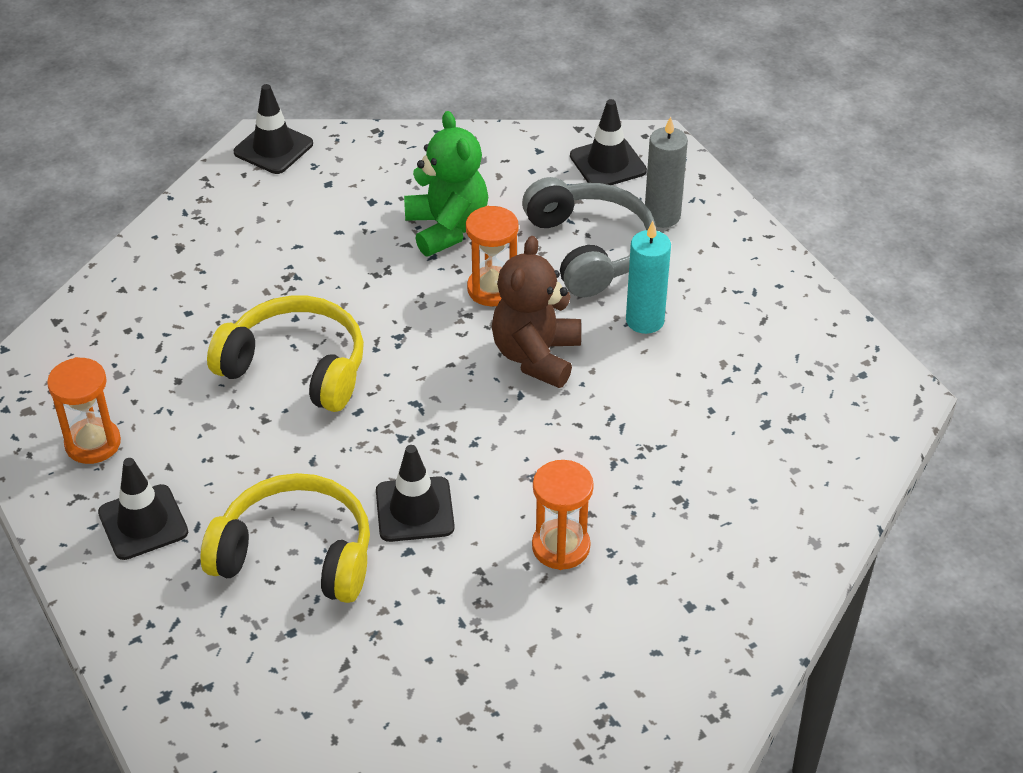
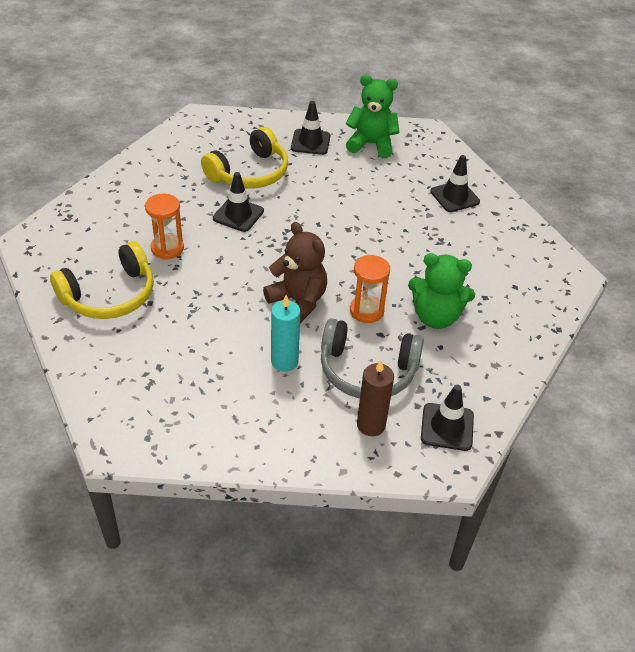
camera: 120 degrees right, 0 degrees up
(93, 443) = (371, 144): orange hourglass -> green teddy bear
(273, 148) = (565, 278): black traffic cone -> black traffic cone (454, 197)
(296, 367) = (367, 217): yellow headphones -> yellow headphones (110, 295)
(662, 216) = (371, 425): grey candle -> brown candle

